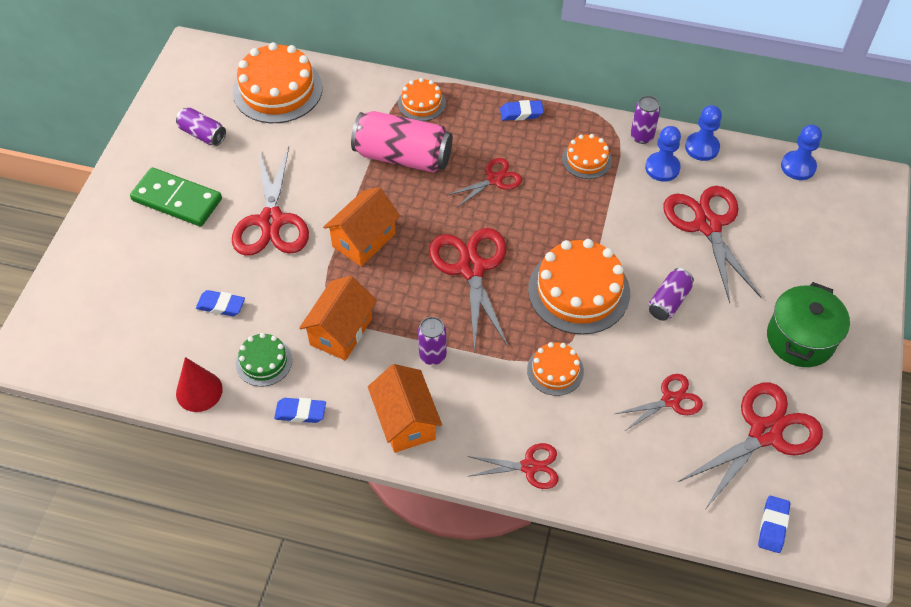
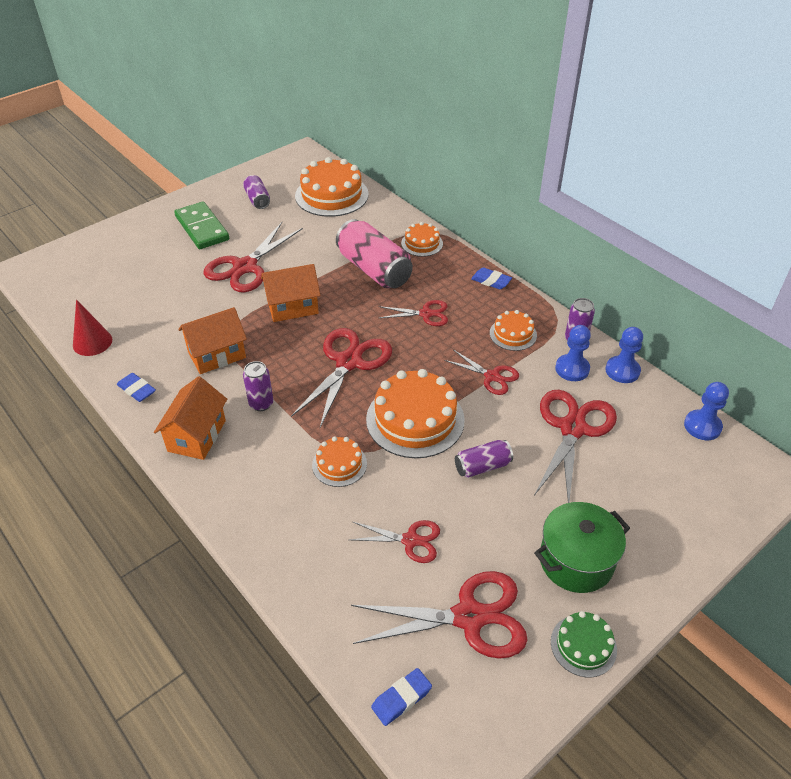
camera: 35 degrees right, 10 degrees down
(221, 305) = (160, 300): blue eraser -> none
(264, 361) = (149, 346): green cake -> green cake (583, 645)
(529, 466) = (249, 520): red scissors -> red scissors (492, 376)

